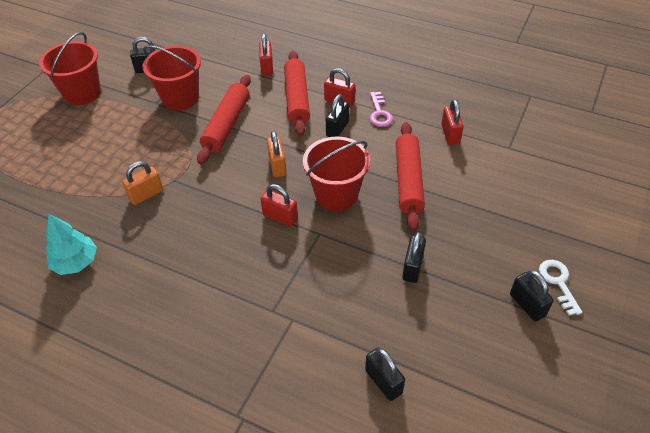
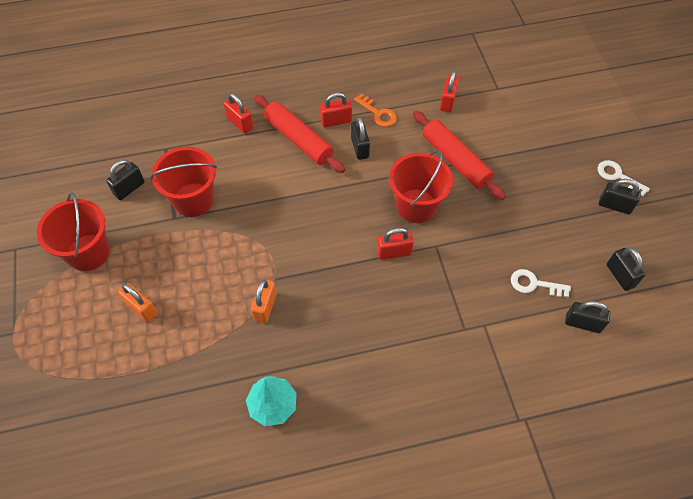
camera: 40 degrees left, 10 degrees up
(227, 125) = (264, 200): red rolling pin -> none
(277, 166) = (346, 210): orange padlock -> orange padlock (141, 309)
(373, 318) = (534, 284): none -> white key
(379, 113) = (378, 113): pink key -> orange key
(412, 267) = (523, 228): black padlock -> black padlock (620, 275)
(450, 134) = (447, 101): red padlock -> red padlock turned 60 degrees clockwise

